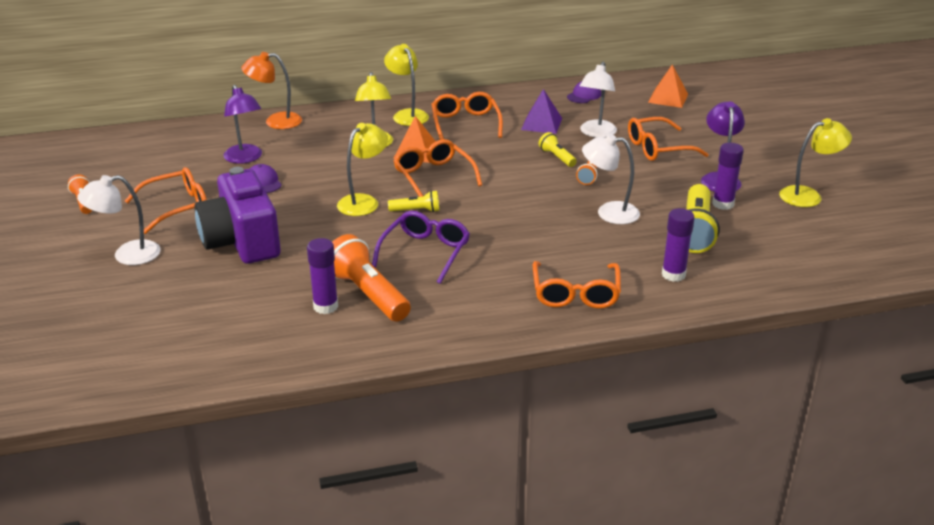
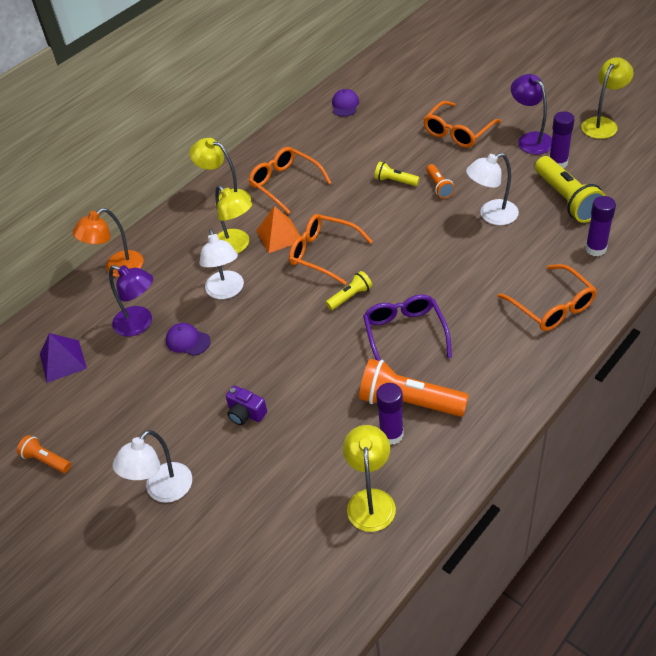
camera: 30 degrees left, 15 degrees up
(177, 207) = (144, 413): orange glasses -> none
(242, 241) = (246, 413): purple camera -> purple camera, size x0.41
(363, 201) = (297, 312): yellow lamp -> yellow lamp (370, 500)
(541, 124) = (345, 152): purple pyramid -> purple pyramid (63, 361)
(596, 133) = (397, 140): white lamp -> white lamp (226, 291)
(668, 98) = (410, 76): orange pyramid -> none

